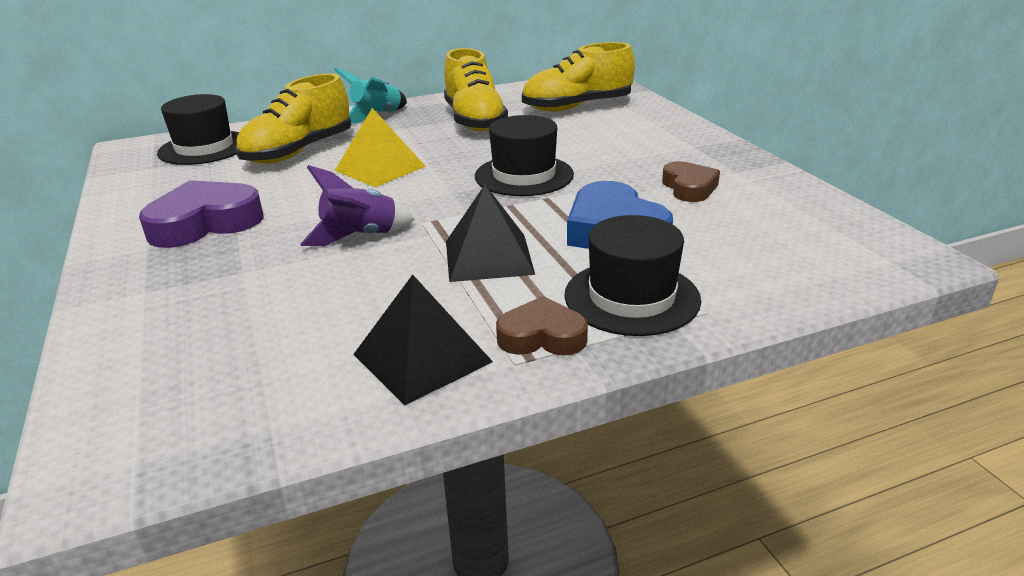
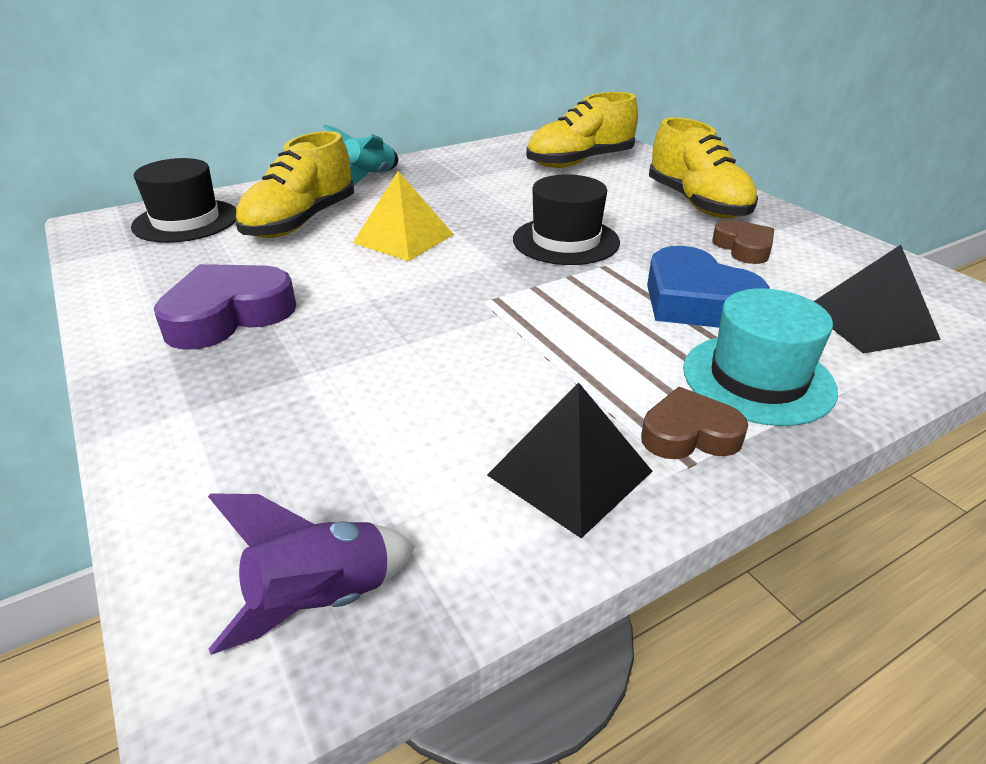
camera: 10 degrees left, 5 degrees up
(360, 236) = (421, 322): purple rocket -> purple rocket (322, 601)
(474, 120) = (480, 179): yellow shoe -> yellow shoe (697, 203)
(488, 257) = (578, 339): black pyramid -> black pyramid (870, 322)
(631, 297) = (758, 379): black hat -> turquoise hat

